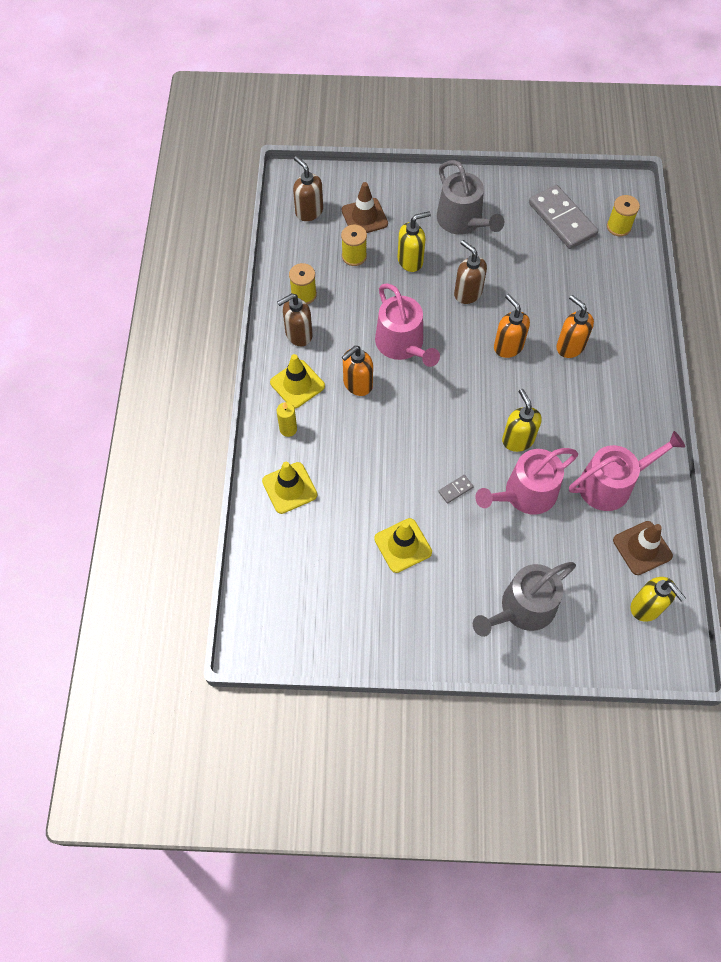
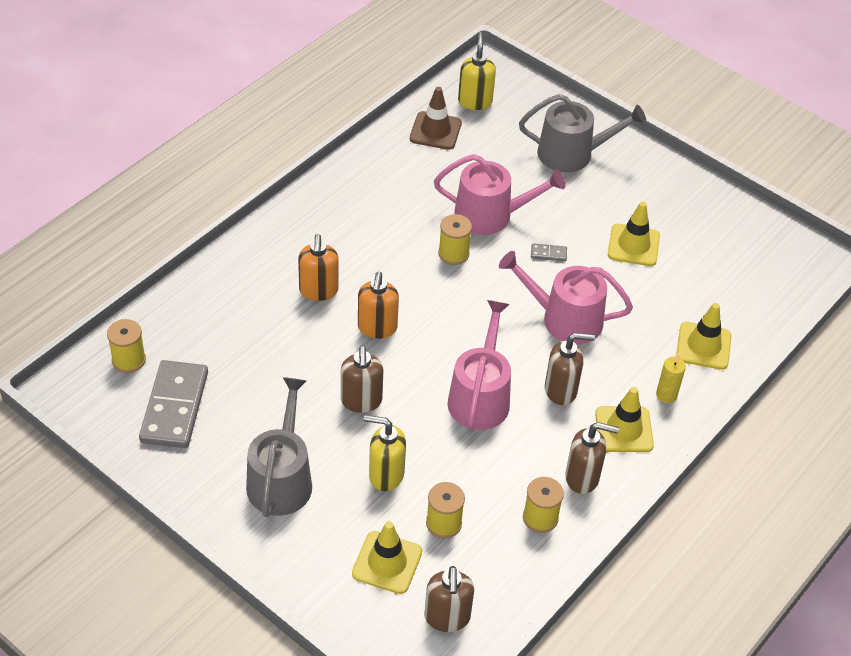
camera: 145 degrees left, 15 degrees down
(357, 384) = (561, 390): orange soap dispenser -> brown soap dispenser
(364, 217) = (387, 563): brown traffic cone -> yellow traffic cone
(517, 439) = (453, 254): yellow soap dispenser -> yellow spool
(611, 484) = (410, 178): pink watering can -> pink watering can (564, 319)

